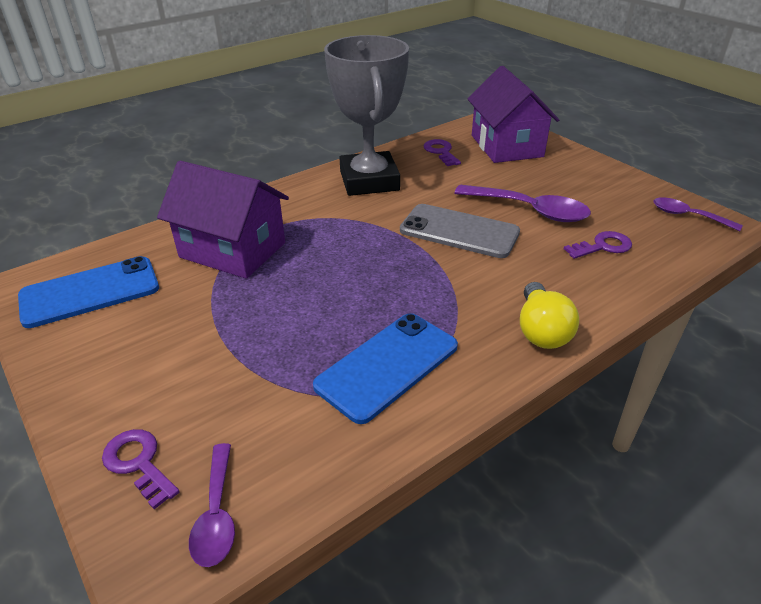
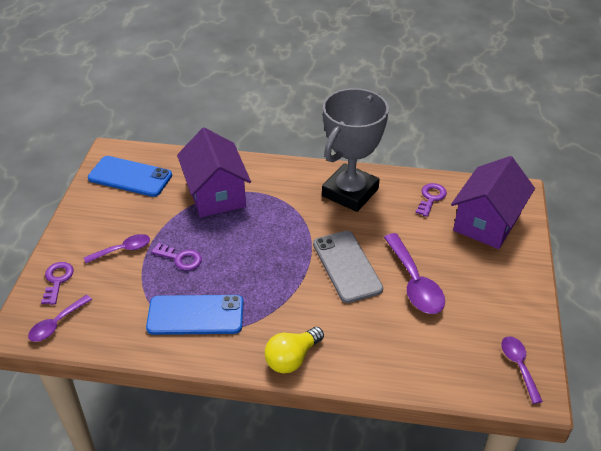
camera: 45 degrees right, 5 degrees up
(192, 366) = (123, 250): none -> purple spoon
(603, 246) = (416, 340): purple key -> purple key (180, 258)

